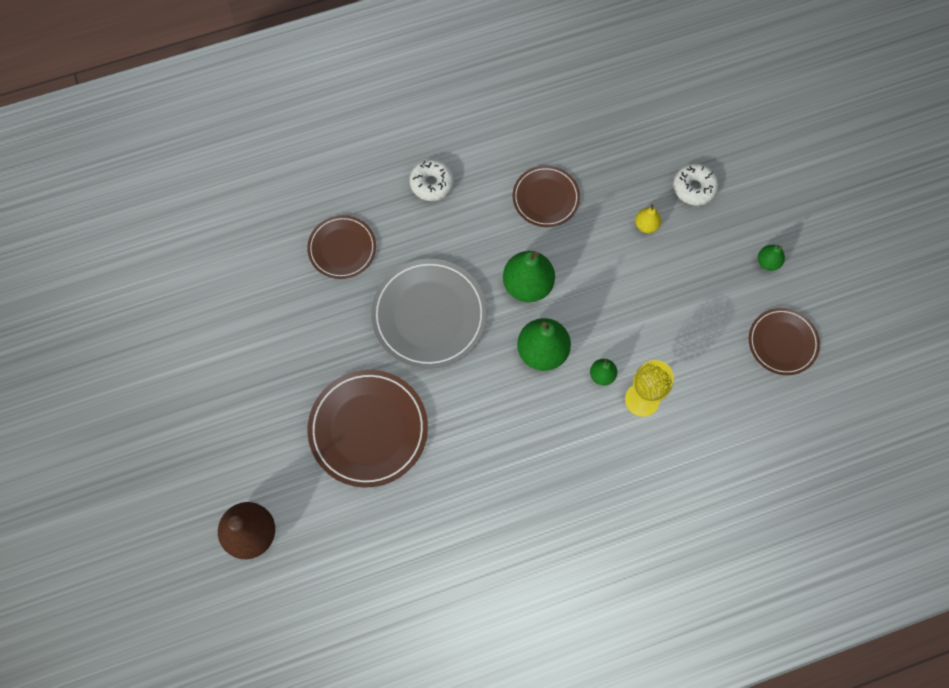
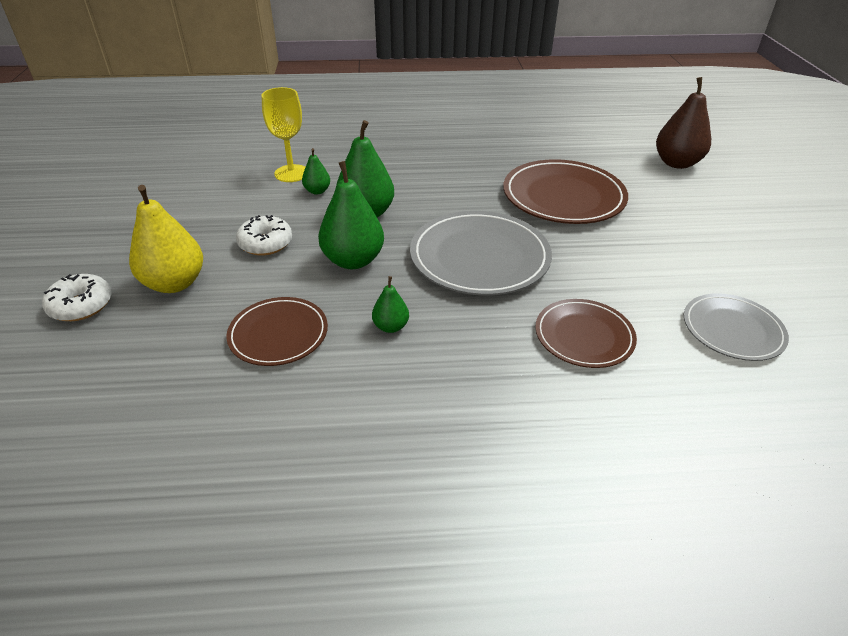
camera: 165 degrees left, 30 degrees down
(239, 281) = (732, 330): none -> grey plate
(431, 183) = (434, 385): white donut -> white donut (266, 243)
(646, 225) = (175, 283): yellow pear -> yellow pear, size x1.96
(768, 262) = (77, 231): green pear -> green pear (391, 327)
(782, 342) = (131, 182): brown plate -> none

